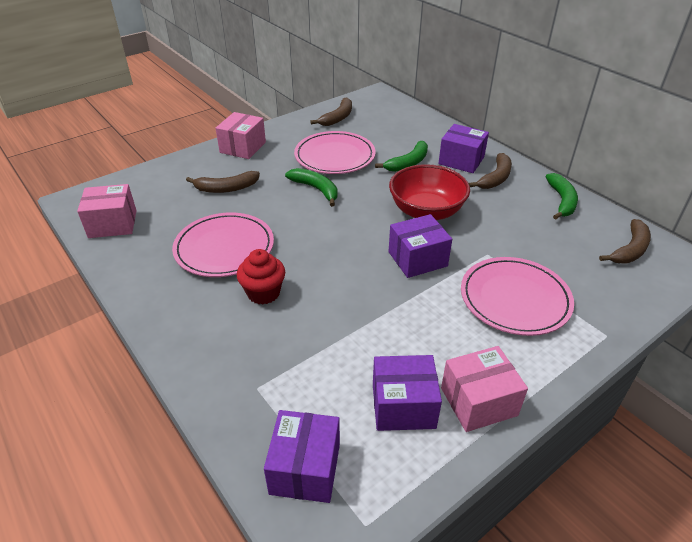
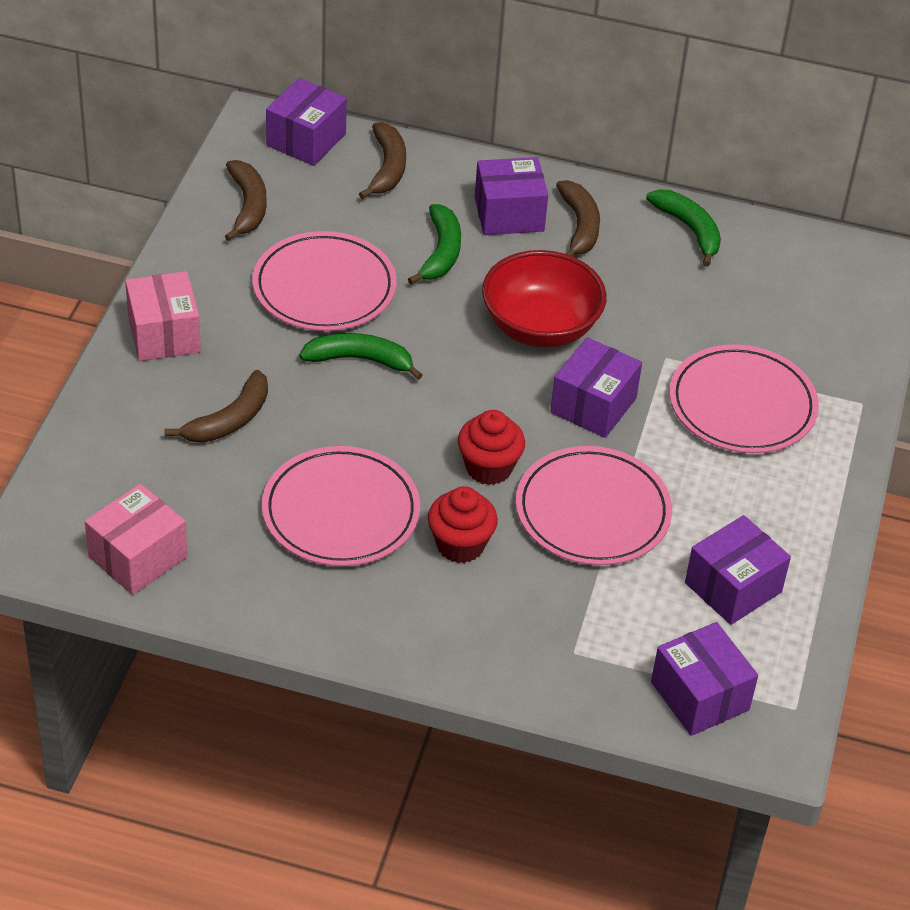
camera: 40 degrees left, 5 degrees up
(324, 263) = (489, 468): none -> red cupcake
(358, 313) = (592, 511): none -> pink plate
(392, 105) = (306, 140): none -> purple box
(478, 401) = (797, 543): pink box -> none
(630, 250) = (814, 272): brown banana -> brown banana (387, 168)

